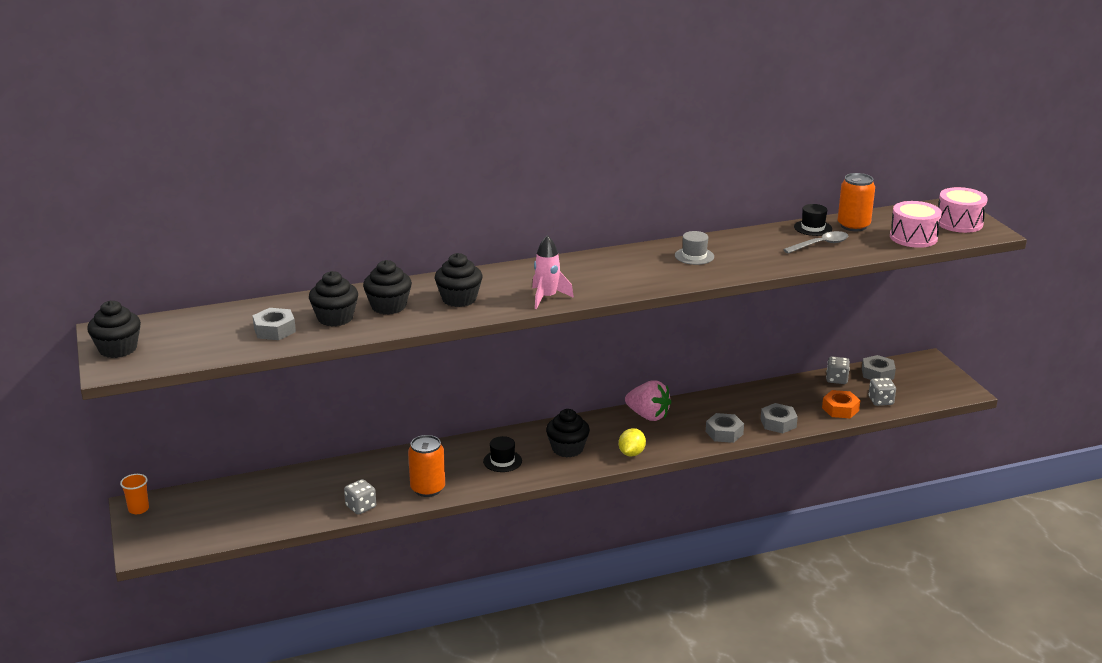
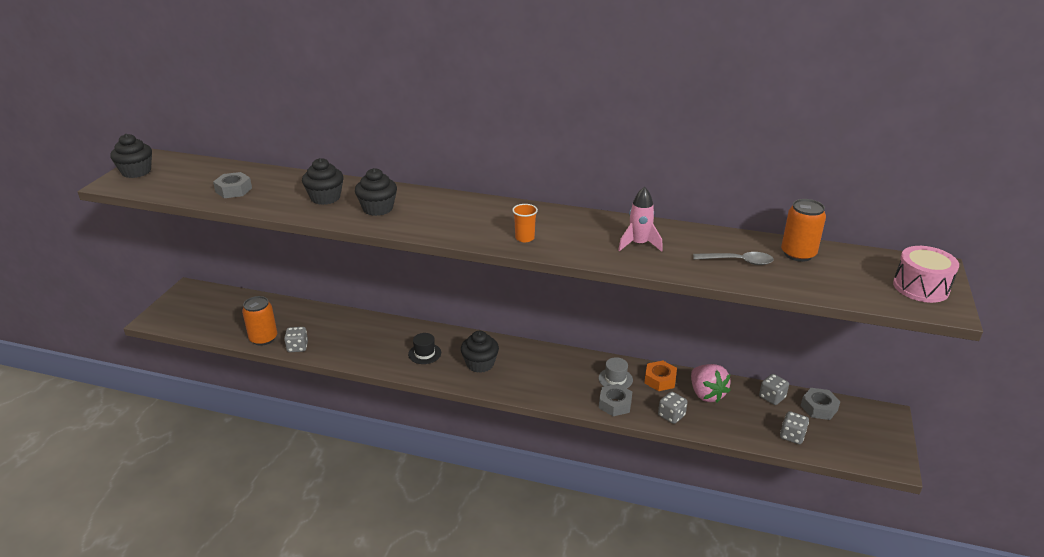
camera: 35 degrees right, 5 degrees up
(138, 509) = (185, 291): orange cup -> orange cup (524, 238)
(335, 318) = (280, 194): black cupcake -> none
(428, 489) = (352, 353): orange can -> orange can (263, 338)
(547, 298) = (438, 229): pink rocket -> pink rocket (639, 244)
(631, 453) = (521, 389): yellow lemon -> none
(648, 416) = (571, 362): pink strawberry -> pink strawberry (706, 394)
(694, 256) = (607, 234): grey hat -> grey hat (615, 379)
(778, 423) = (671, 415): grey nut -> grey dice
(813, 228) = (754, 243): black hat -> none
(840, 409) = (743, 427): orange nut -> orange nut (660, 380)
(913, 237) = (846, 286): pink drum -> none

